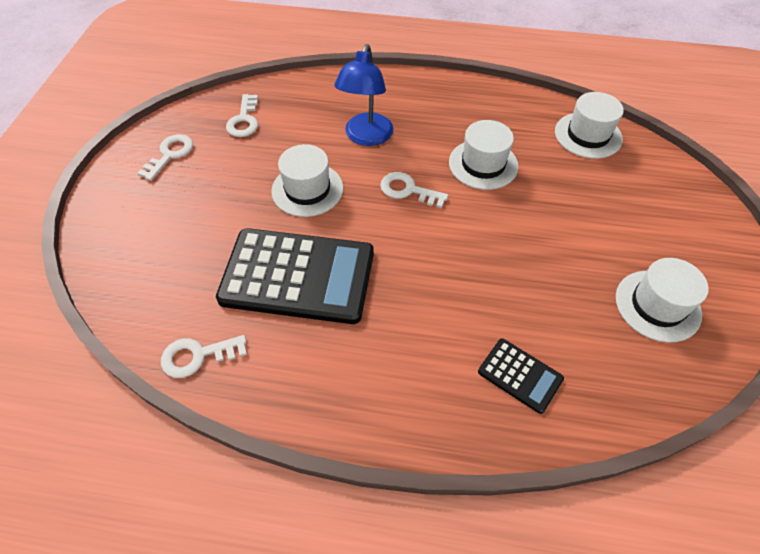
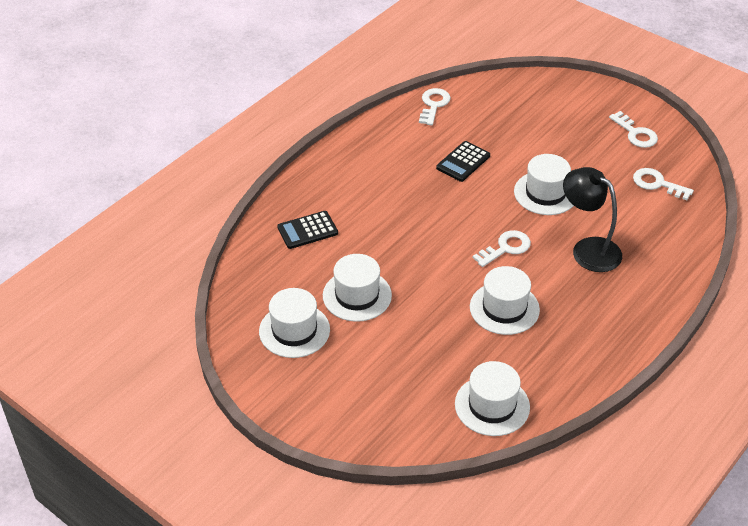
camera: 120 degrees right, 10 degrees down
(298, 276) = (463, 162): black calculator -> black calculator, size x0.46
(366, 137) = (588, 249): blue lamp -> black lamp
(567, 276) = (357, 295): none -> white hat

